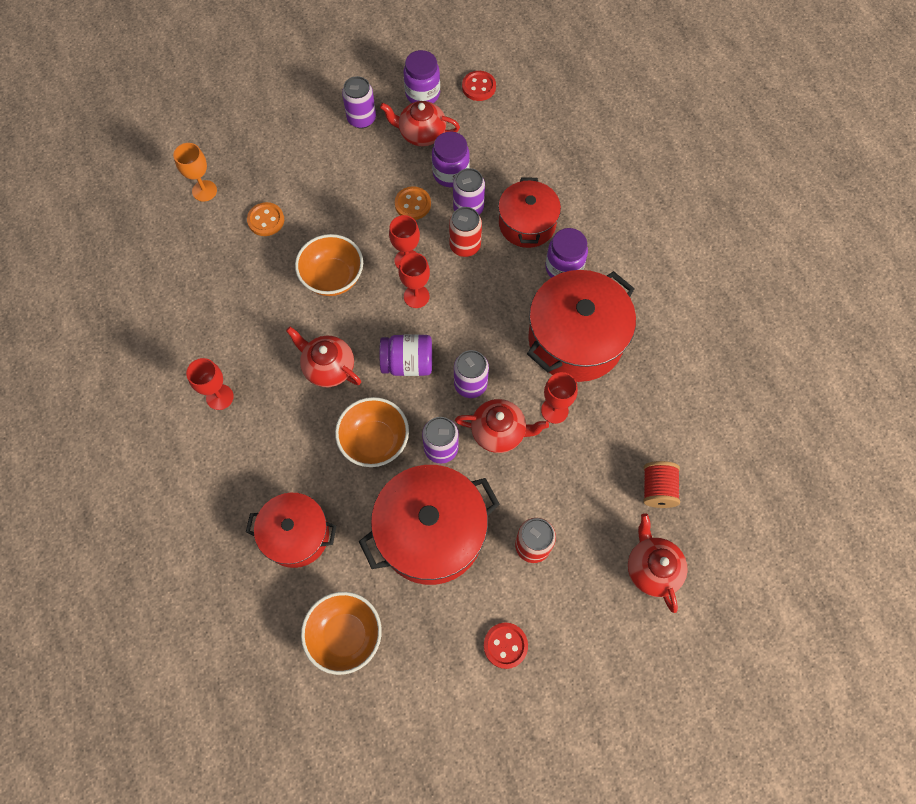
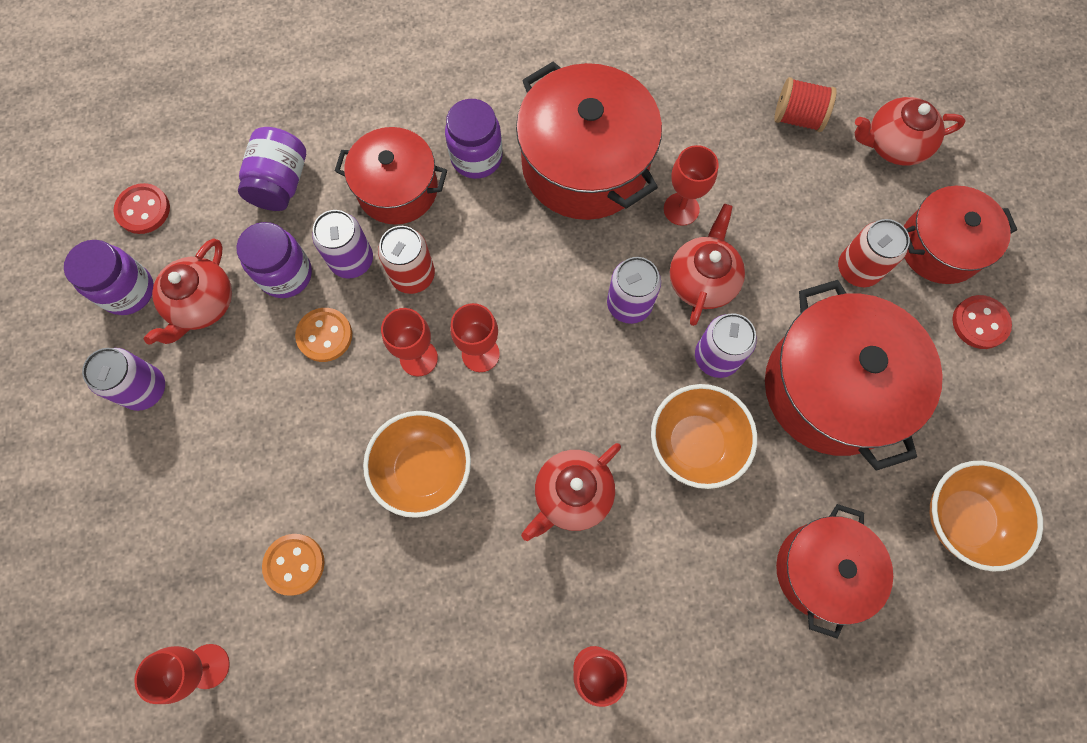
camera: 80 degrees left, 5 degrees up
(204, 191) = (208, 666): orange goblet -> red goblet
(407, 363) = (584, 381): purple jar -> purple jar (281, 183)
(566, 611) = (940, 247): none -> red pot

